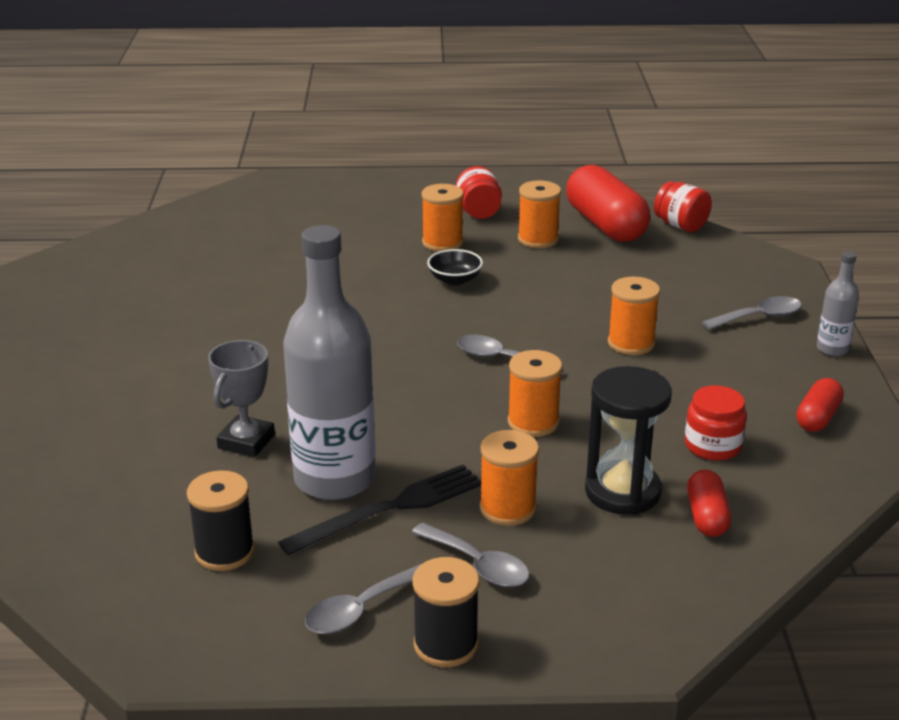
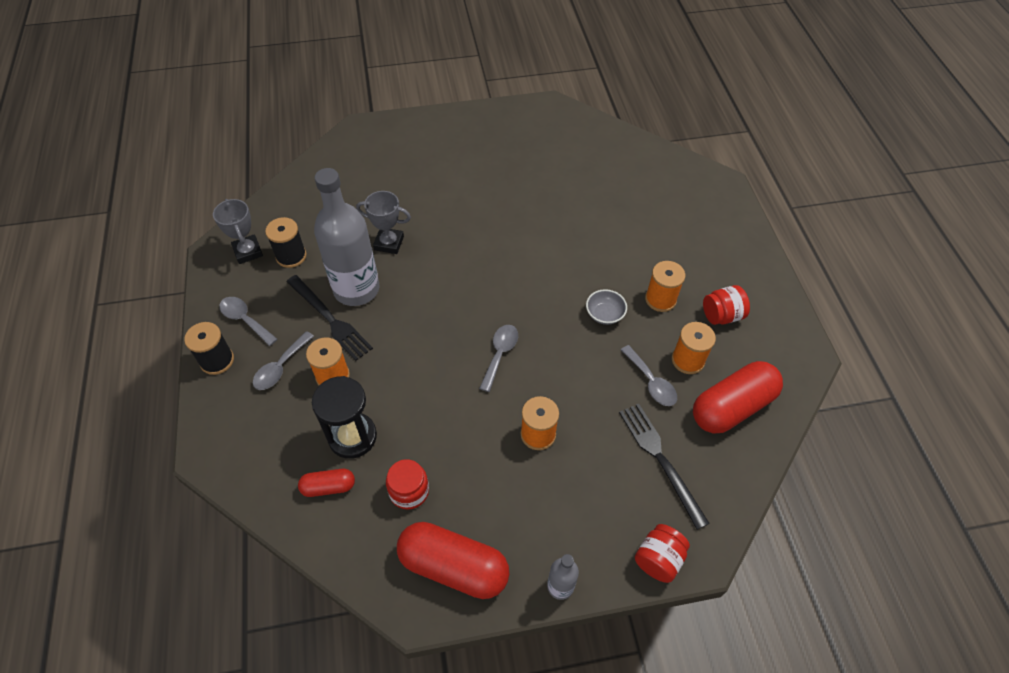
camera: 80 degrees right, 25 degrees up
(186, 609) = (248, 251): none -> grey trophy
(455, 280) = (604, 314): black bowl -> grey bowl
(533, 422) = (425, 381): orange spool -> none
(670, 272) = (660, 459): none -> black fork
(680, 225) = (753, 466): red jar -> red jar (658, 559)
(759, 317) = (600, 529): grey spoon -> grey spoon (651, 382)
(817, 418) = (453, 566): red capsule -> red capsule, size x1.96

